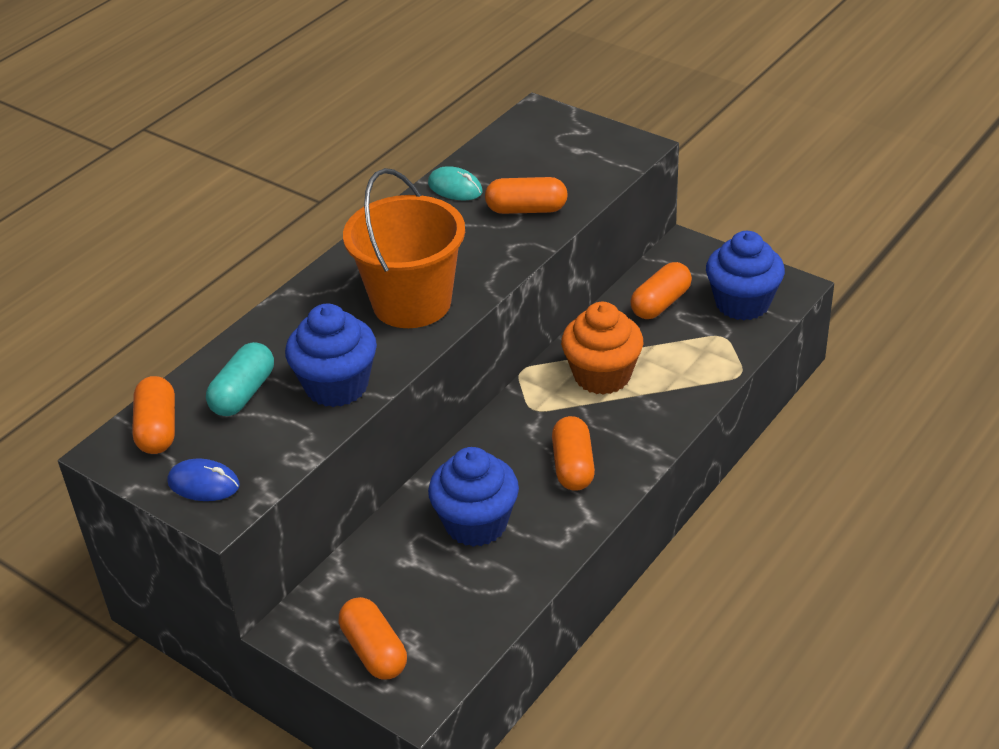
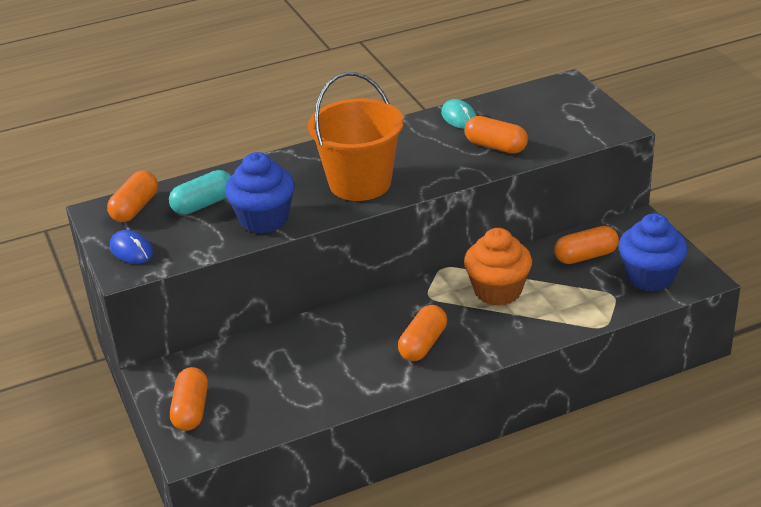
camera: 30 degrees right, 5 degrees down
(476, 523) = (324, 356): blue cupcake -> none

